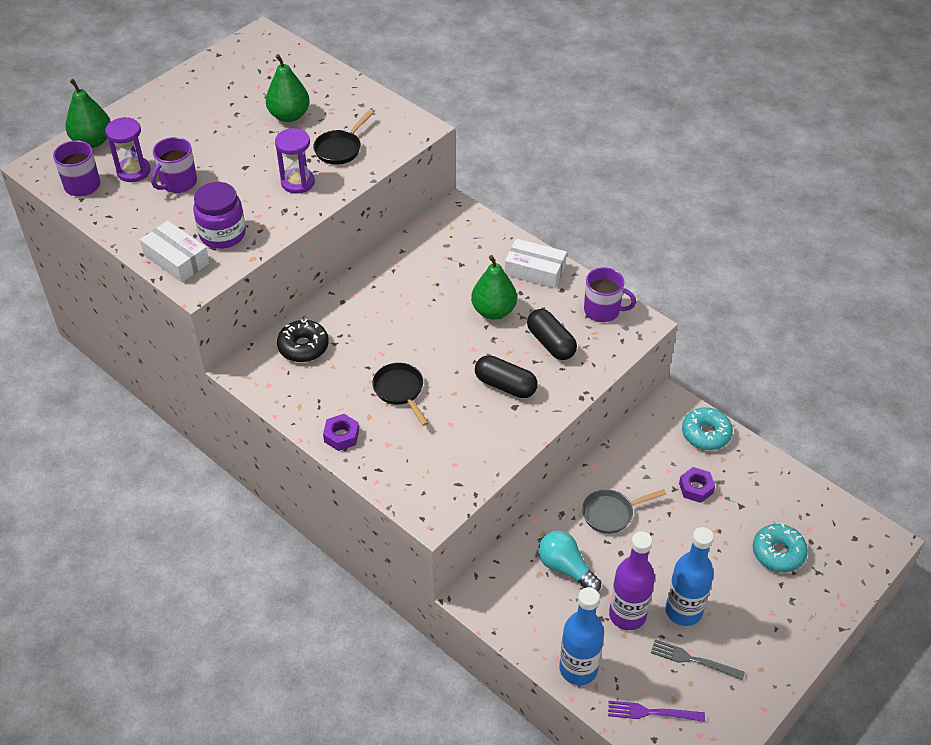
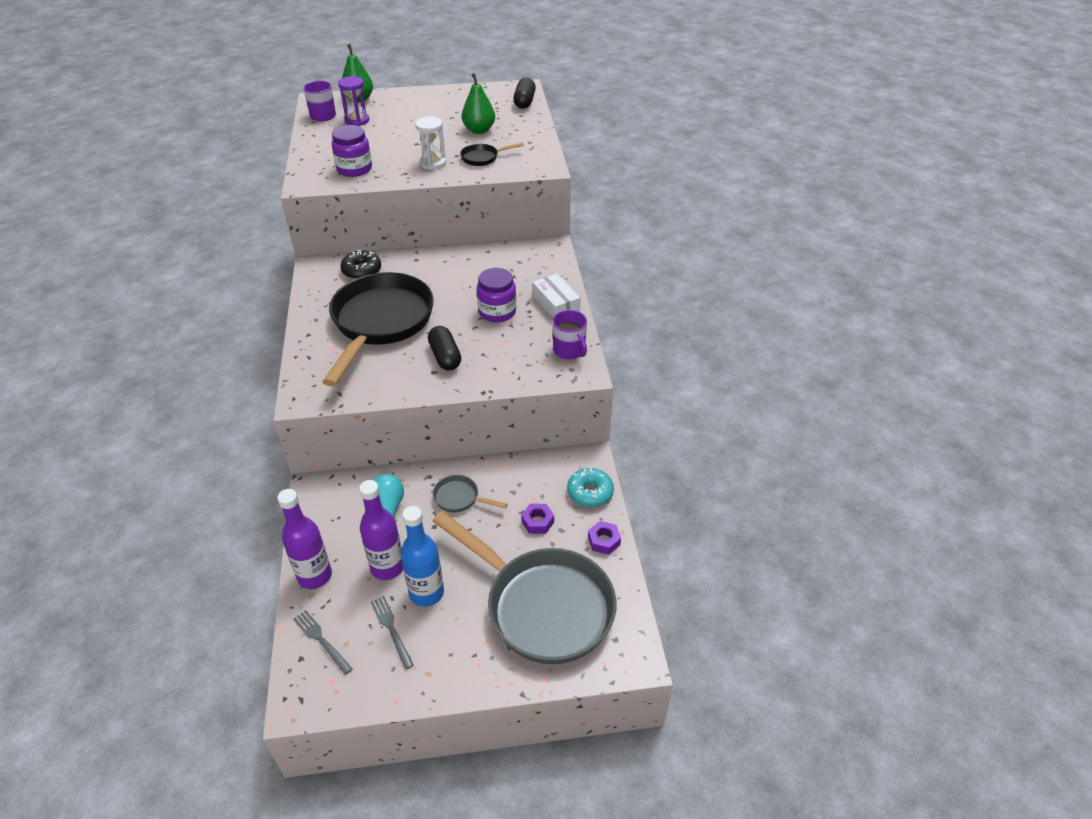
camera: 40 degrees right, 5 degrees down
(176, 259) = (313, 169): white box -> none
(178, 183) = (370, 135): purple mug -> none
(298, 182) = (433, 163): purple hourglass -> white hourglass
(341, 436) = (315, 327): purple nut -> purple nut (604, 541)
(400, 391) = (380, 323): black pan -> black pan, size x2.49
(493, 311) = (497, 312): green pear -> purple jar
(551, 343) = (507, 350): black capsule -> black capsule (524, 102)
(578, 669) = (315, 576): blue bottle -> purple bottle
(652, 712) = (321, 640): purple fork -> grey fork
(778, 553) = (542, 606): turquoise donut -> grey pan

